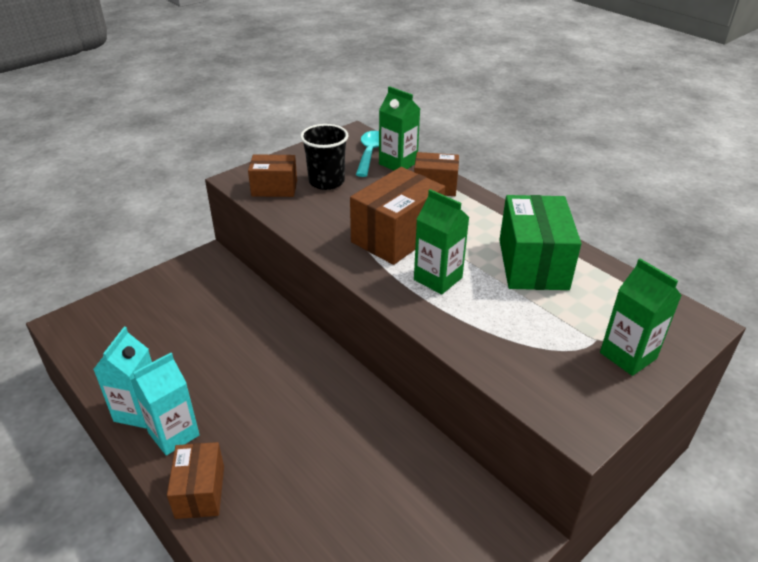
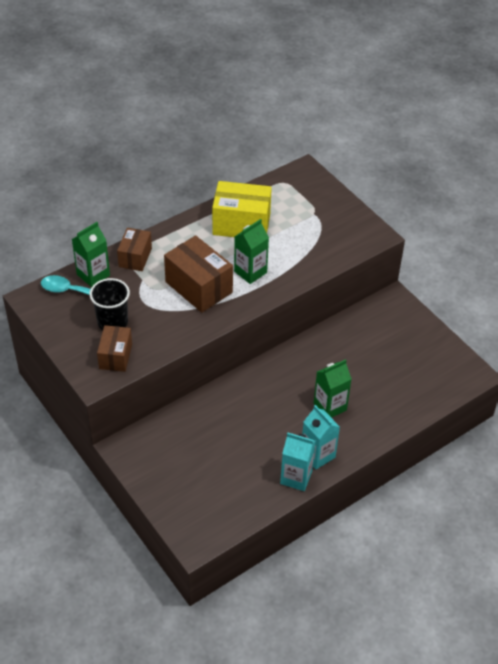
camera: 85 degrees left, 10 degrees up
(200, 491) = (363, 437): brown box -> none
(532, 264) = (241, 224): green box -> yellow box
(628, 355) = (327, 204): green carton -> green carton (330, 406)

